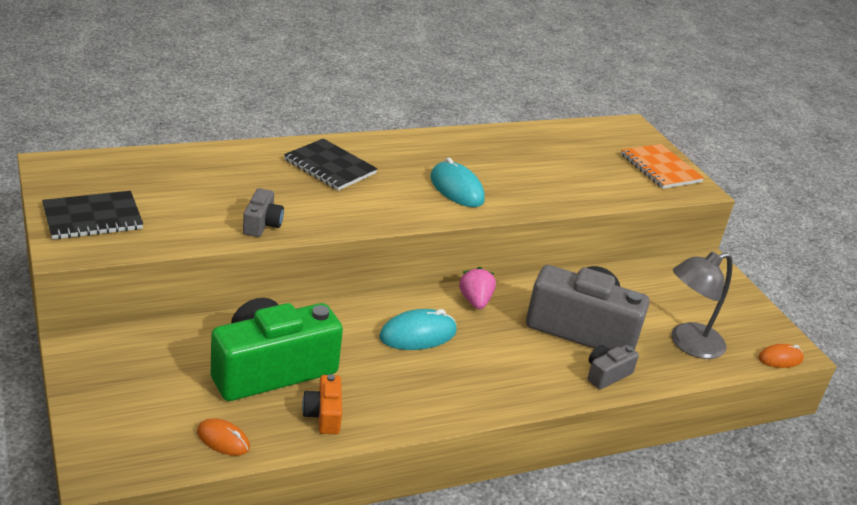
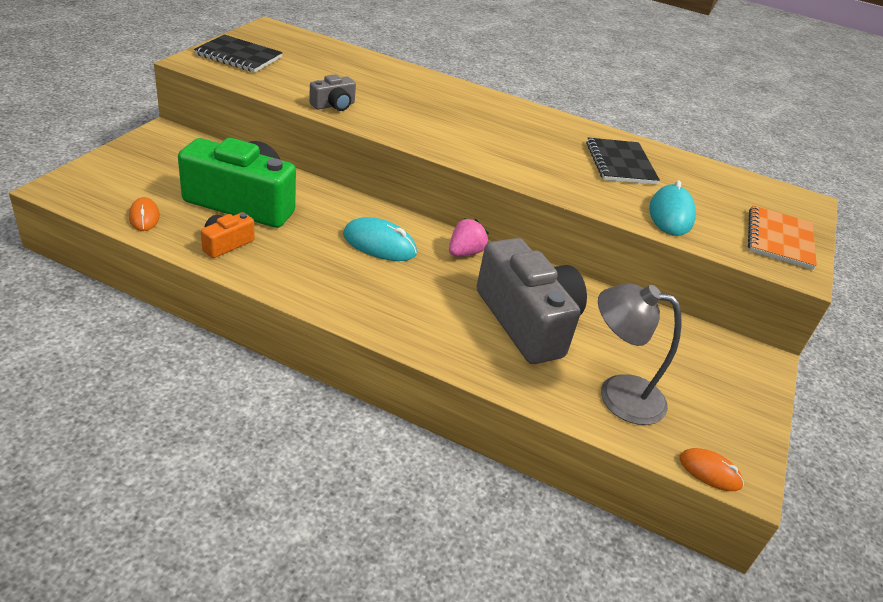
camera: 45 degrees right, 5 degrees up
(329, 167) = (449, 102): black notebook -> black notebook (620, 163)
(456, 189) = (528, 157): turquoise mouse -> turquoise mouse (670, 214)
(606, 374) = (489, 361): grey camera -> none

